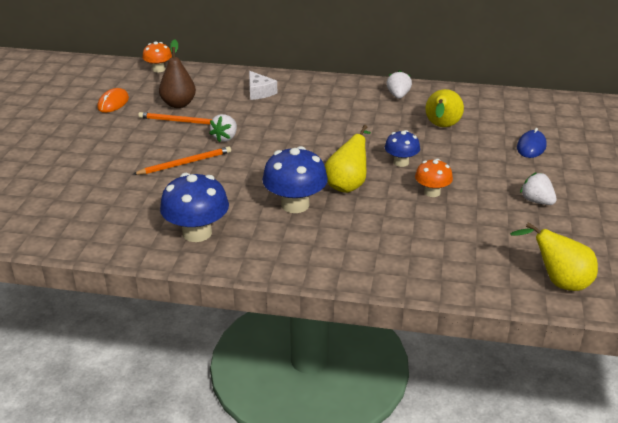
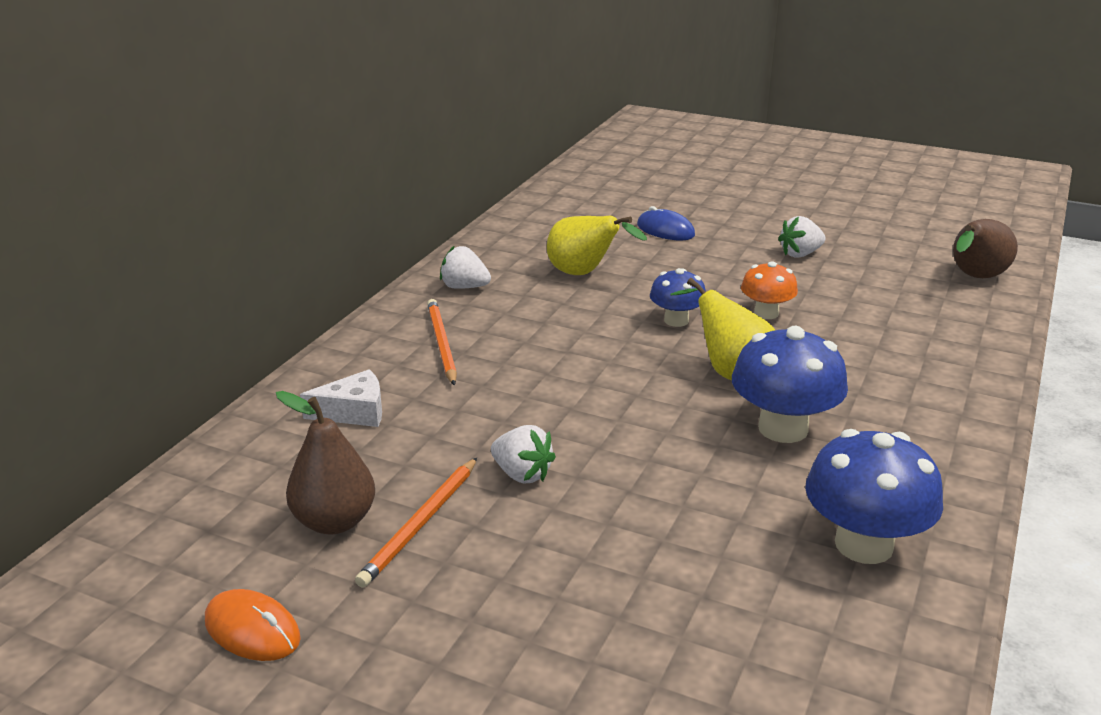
camera: 75 degrees left, 5 degrees down
(158, 69) = (123, 537): orange mushroom -> none
(185, 163) = (604, 536): orange pencil -> orange pencil (441, 343)
(558, 282) = (974, 278): yellow pear -> brown pear

